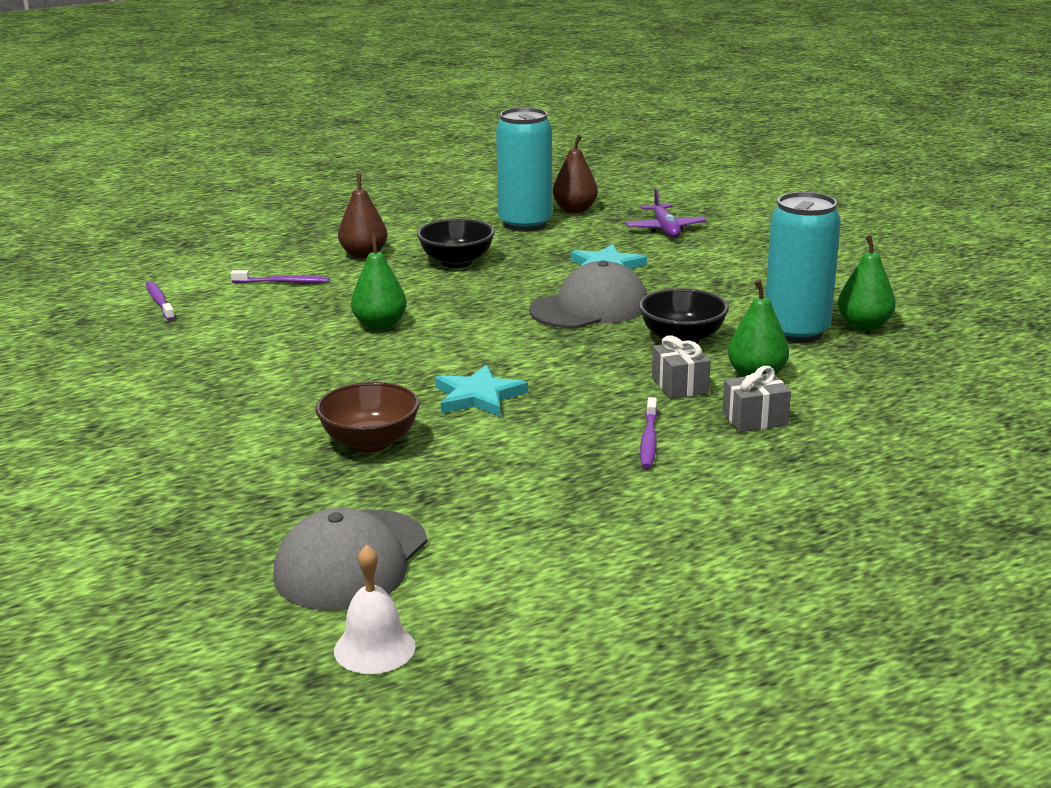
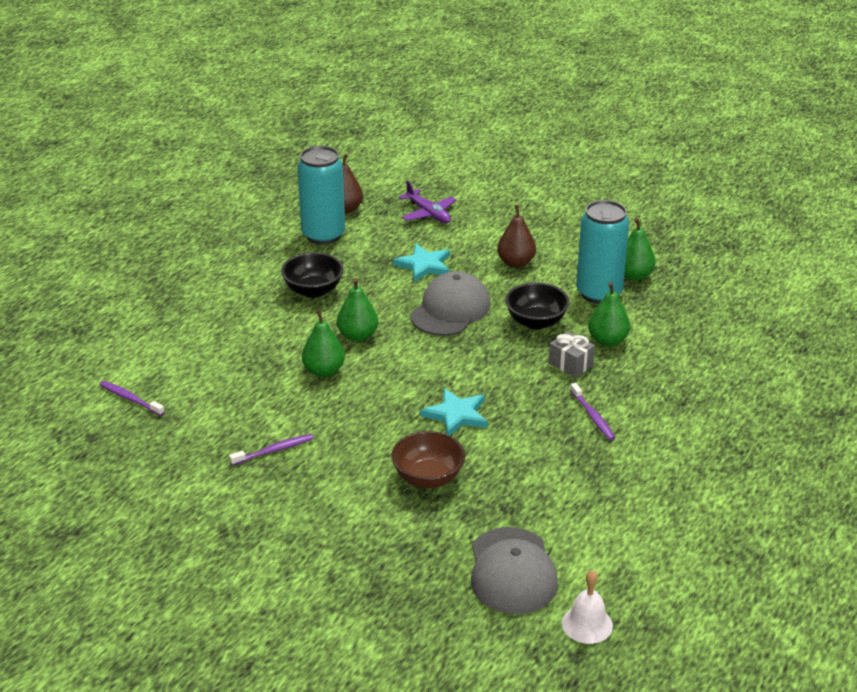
camera: 30 degrees left, 10 degrees up
(283, 282) = (204, 349): purple toothbrush -> purple toothbrush (274, 450)
(364, 255) = (235, 302): brown pear -> brown pear (516, 263)
(455, 306) = (357, 336): none -> green pear
(755, 419) = (637, 378): grey gift -> none

